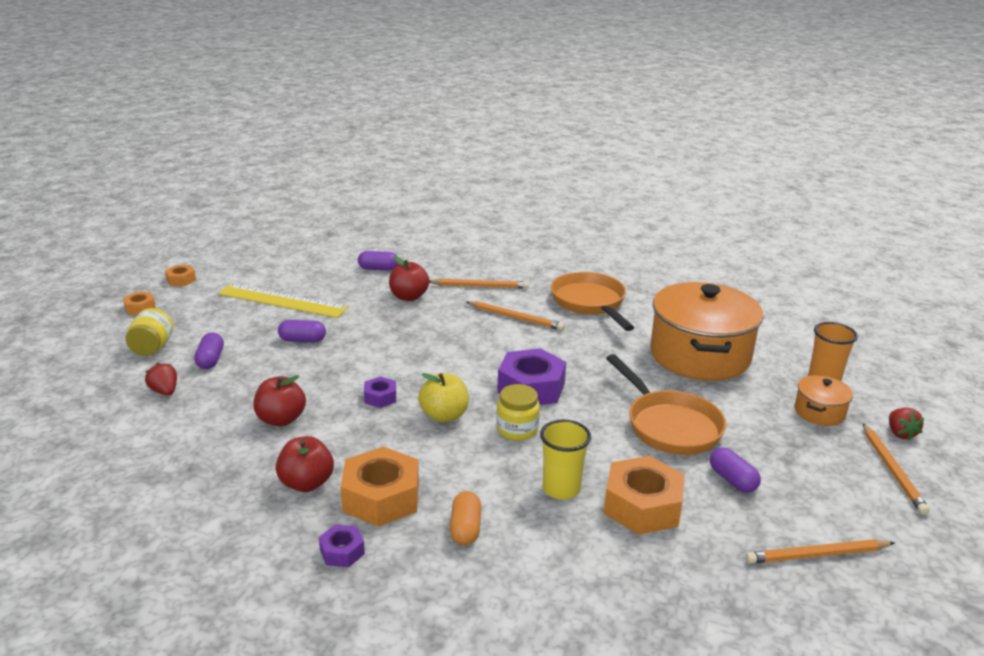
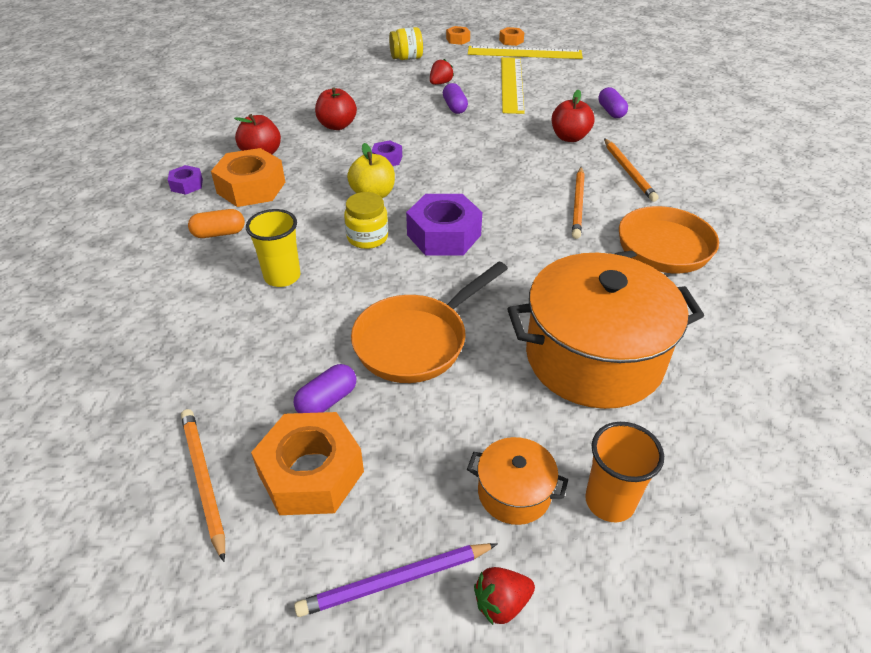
camera: 75 degrees right, 15 degrees up
(165, 391) = (354, 77): red strawberry -> red strawberry (440, 83)
(210, 360) = (403, 81): purple capsule -> none
(219, 279) = (524, 53): none -> yellow ruler
(642, 506) = (267, 332): orange nut -> orange nut (311, 473)
(892, 470) = (395, 581): orange pencil -> purple pencil

